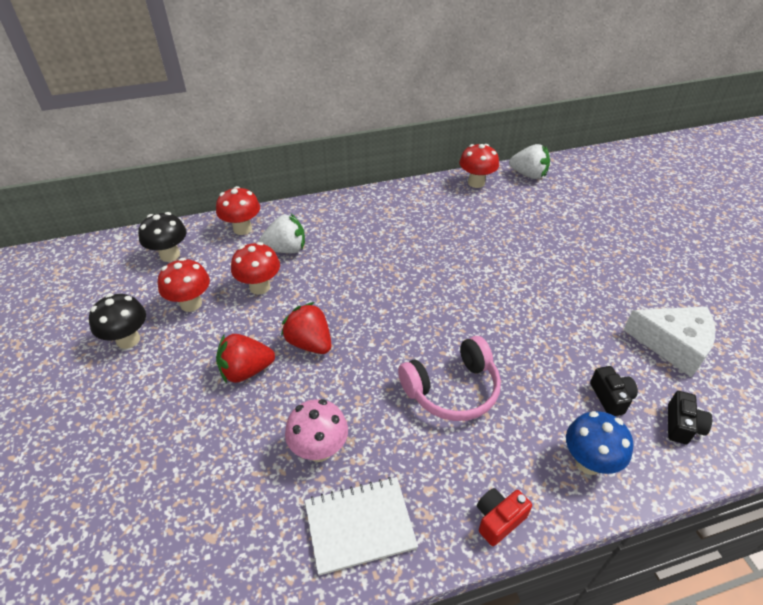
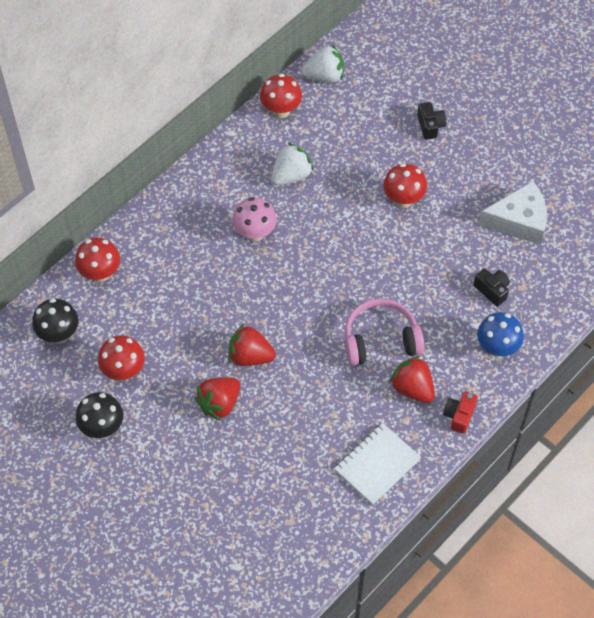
camera: 30 degrees left, 15 degrees up
(260, 287) = (168, 326): red mushroom -> red mushroom (403, 199)
(286, 249) = (159, 276): white strawberry -> white strawberry (291, 175)
(319, 449) = (317, 432): pink mushroom -> pink mushroom (255, 233)
(452, 389) = (380, 340): pink headphones -> pink headphones turned 135 degrees counterclockwise
(458, 457) = (412, 388): none -> red strawberry
(682, 425) = (546, 289): black camera -> black camera (430, 126)

